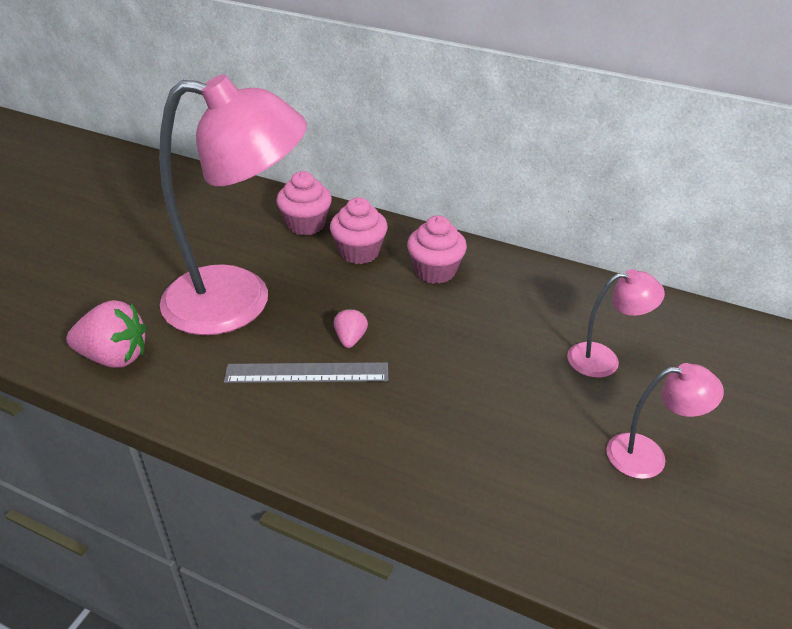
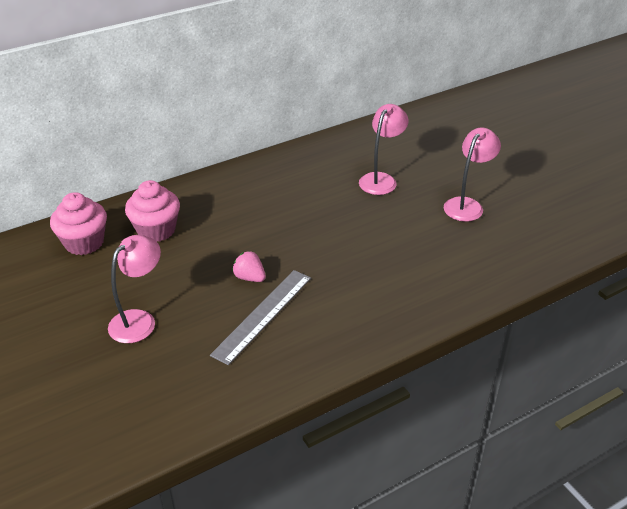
camera: 55 degrees left, 0 degrees up
(114, 357) = (125, 425): pink strawberry -> none
(239, 301) = (139, 320): pink lamp -> pink lamp, size x0.44
(435, 271) = (223, 204): pink cupcake -> none

